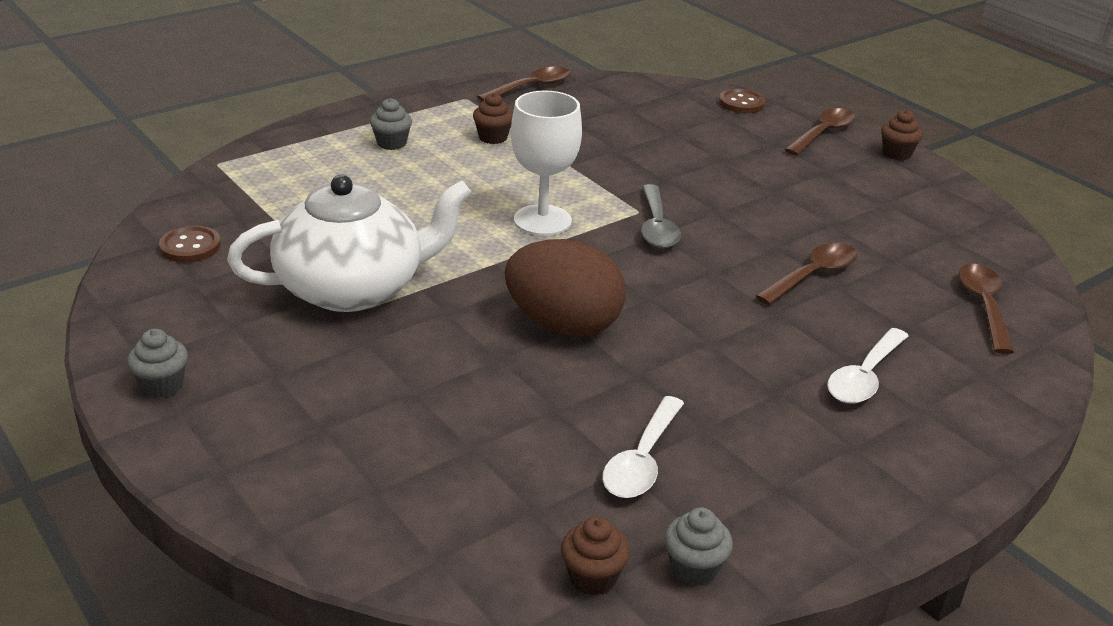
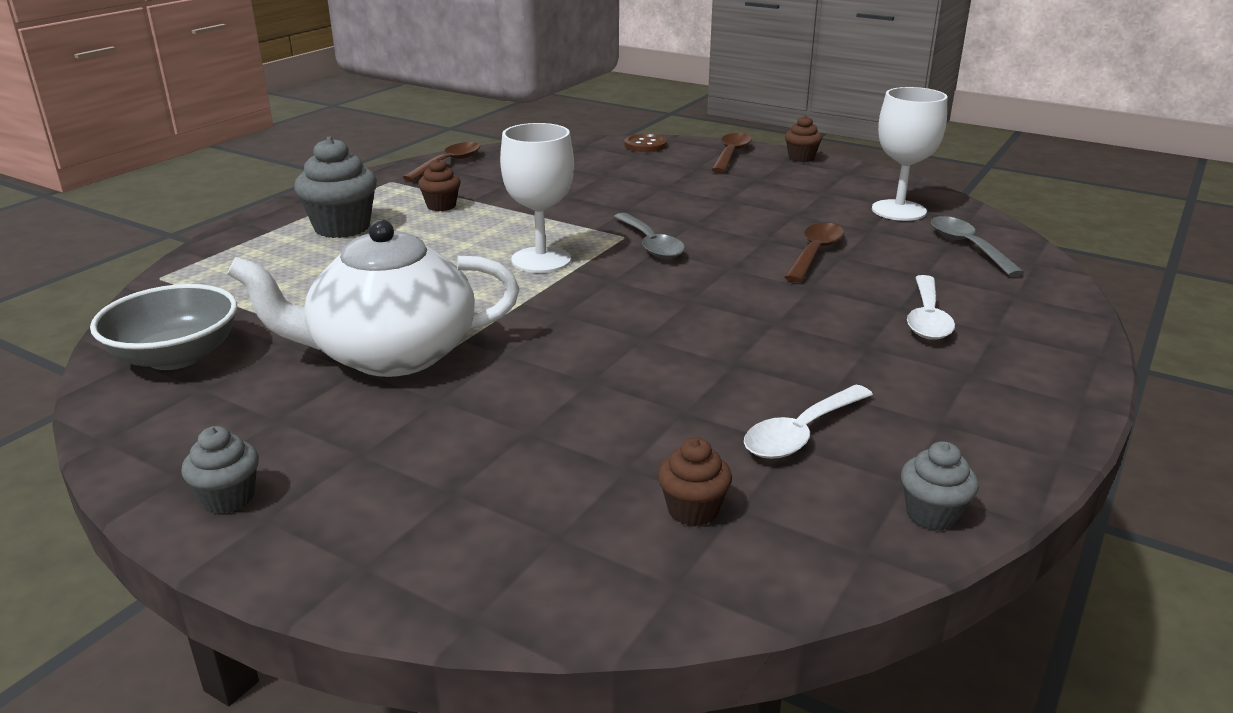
camera: 20 degrees left, 5 degrees down
(190, 246) = (176, 356): brown button -> grey bowl
(353, 288) = (391, 354): white teapot -> white teapot turned 150 degrees counterclockwise
(392, 143) = (342, 227): grey cupcake -> grey cupcake, size x1.79
(563, 325) = (630, 338): brown egg -> none
(593, 578) = (847, 553): brown cupcake -> brown cupcake (693, 510)
(642, 460) = (801, 433): white spoon -> white spoon turned 45 degrees clockwise
(947, 244) = (898, 210): none -> white goblet
(984, 306) = (967, 247): brown spoon -> grey spoon

